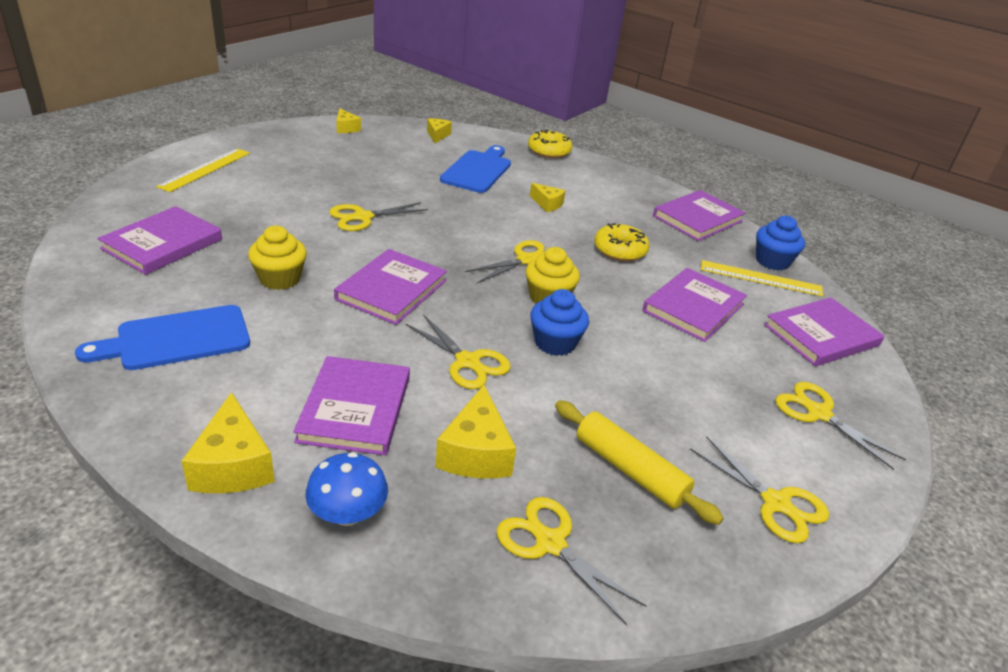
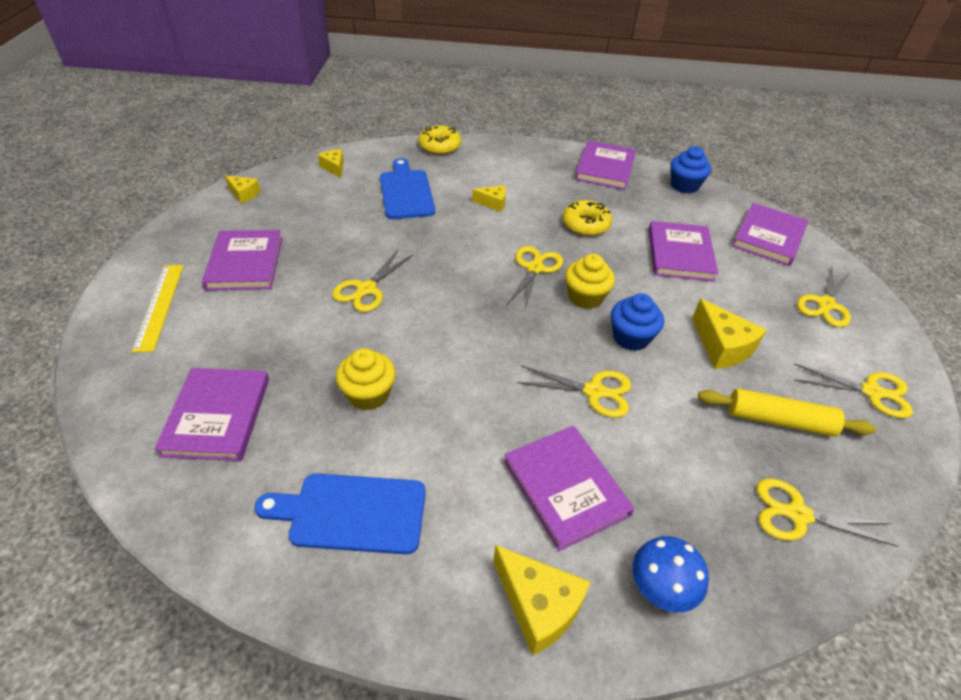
camera: 30 degrees left, 10 degrees up
(177, 339) = (352, 513): blue cutting board -> blue cutting board turned 60 degrees clockwise
(391, 290) = (469, 354): purple book -> purple book (245, 263)
(475, 452) = (682, 471): yellow cheese -> yellow cheese (721, 346)
(760, 278) = (692, 205): yellow ruler -> none
(818, 413) = (825, 304): yellow scissors -> yellow scissors turned 75 degrees counterclockwise

